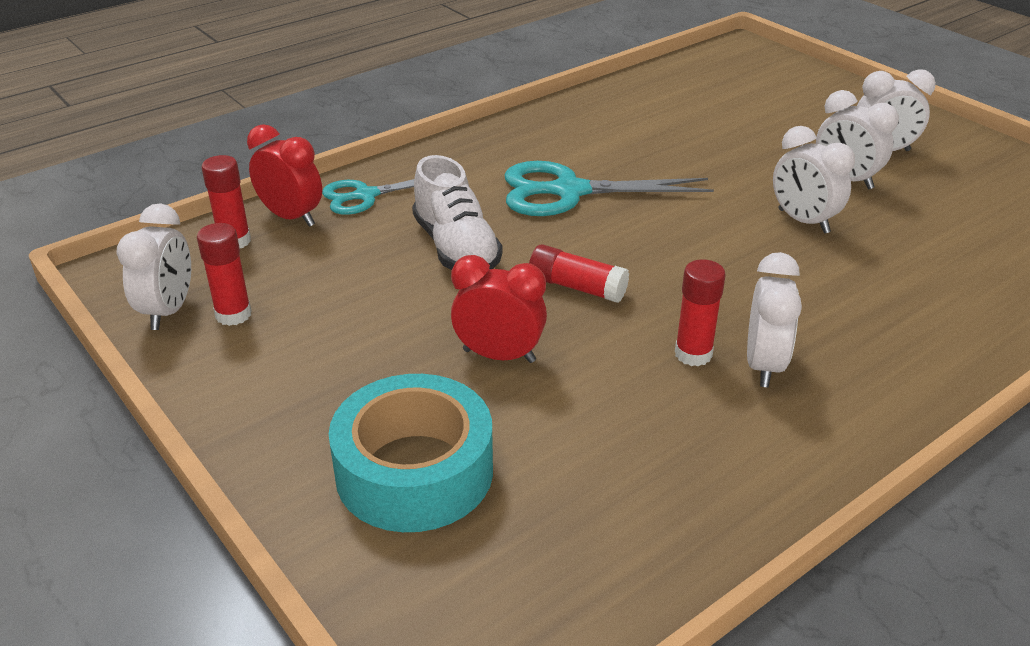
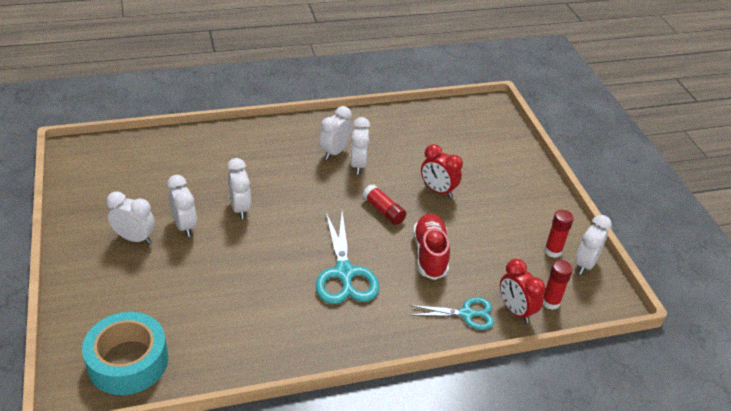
camera: 160 degrees left, 5 degrees up
(414, 471) = (489, 160): turquoise tape -> turquoise tape (128, 361)
(456, 248) = (430, 254): white shoe -> red shoe
(569, 191) = (344, 273): turquoise scissors -> turquoise scissors turned 60 degrees clockwise
(693, 354) = (358, 165): red glue stick -> white clock

